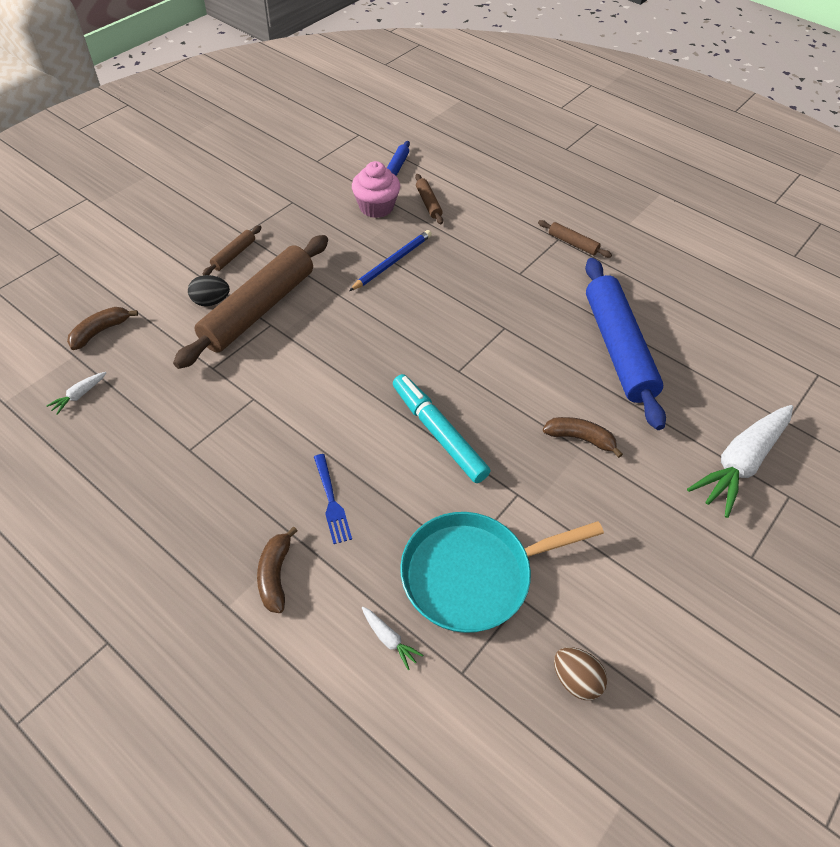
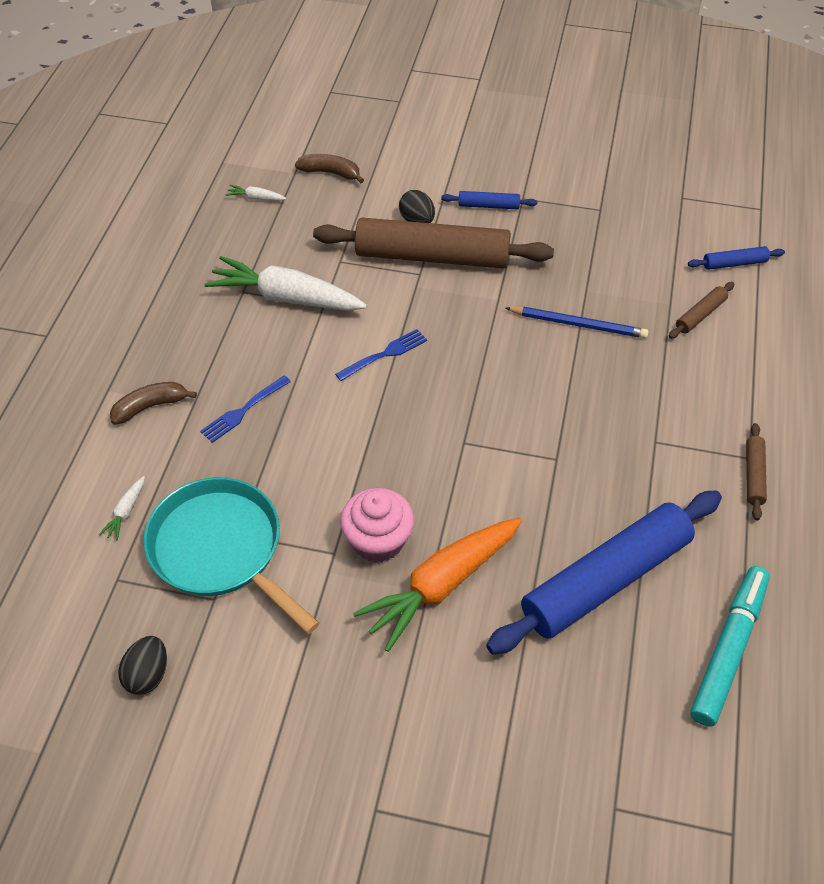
camera: 65 degrees right, 0 degrees up
(234, 255) = (488, 206): brown rolling pin -> blue rolling pin
(339, 381) = (384, 355): none -> blue fork
(376, 207) = (652, 275): pink cupcake -> pink cupcake (378, 540)
(438, 433) = (370, 457): turquoise marker -> turquoise marker (728, 649)
(575, 680) = (148, 674): brown egg -> black egg
(580, 438) = (441, 585): brown banana -> orange carrot
(740, 463) = (508, 765): white carrot -> white carrot (286, 297)

